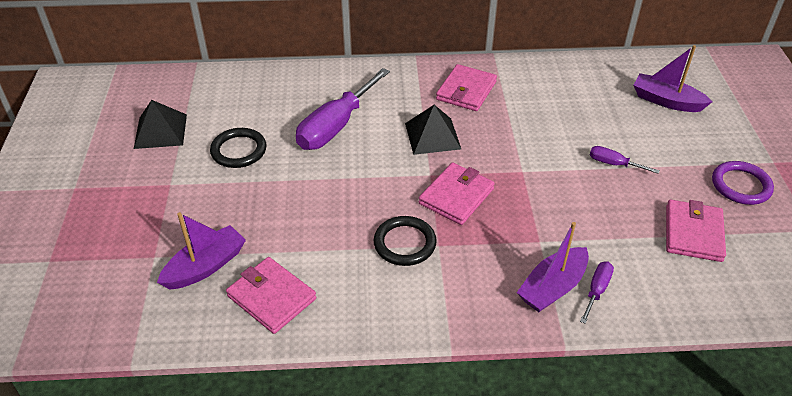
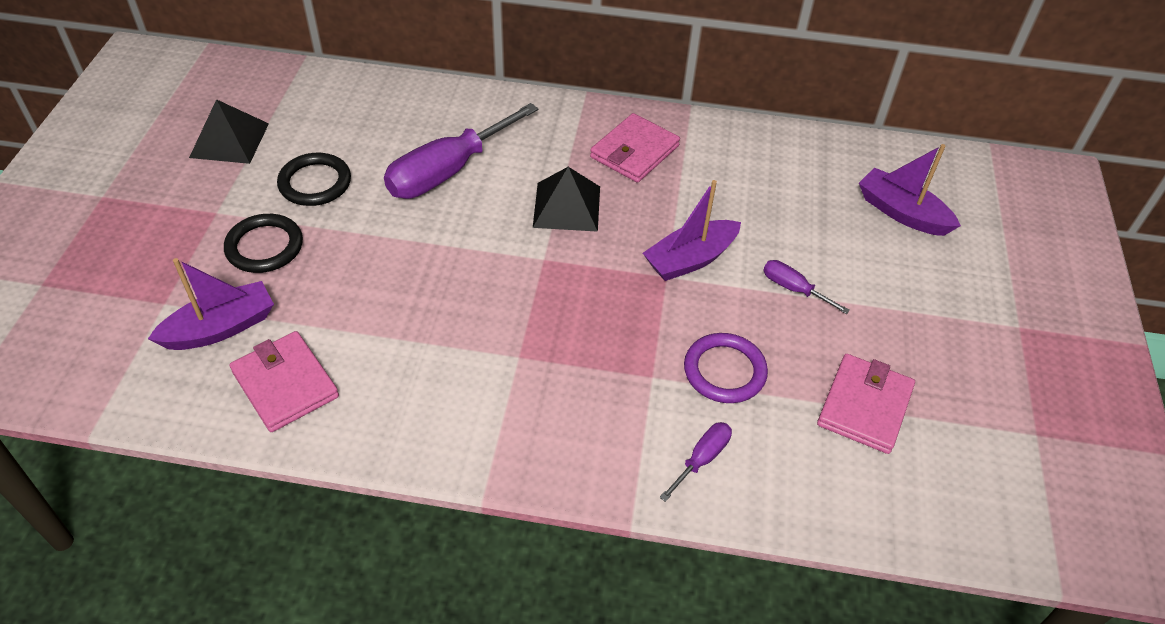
camera: 10 degrees right, 5 degrees up
(405, 243) = (476, 346): black ring -> black ring (264, 247)
(456, 196) = (566, 295): pink wallet -> none
(552, 287) = (645, 443): purple boat -> purple boat (690, 259)
(741, 185) = (958, 351): purple ring -> purple ring (724, 371)

